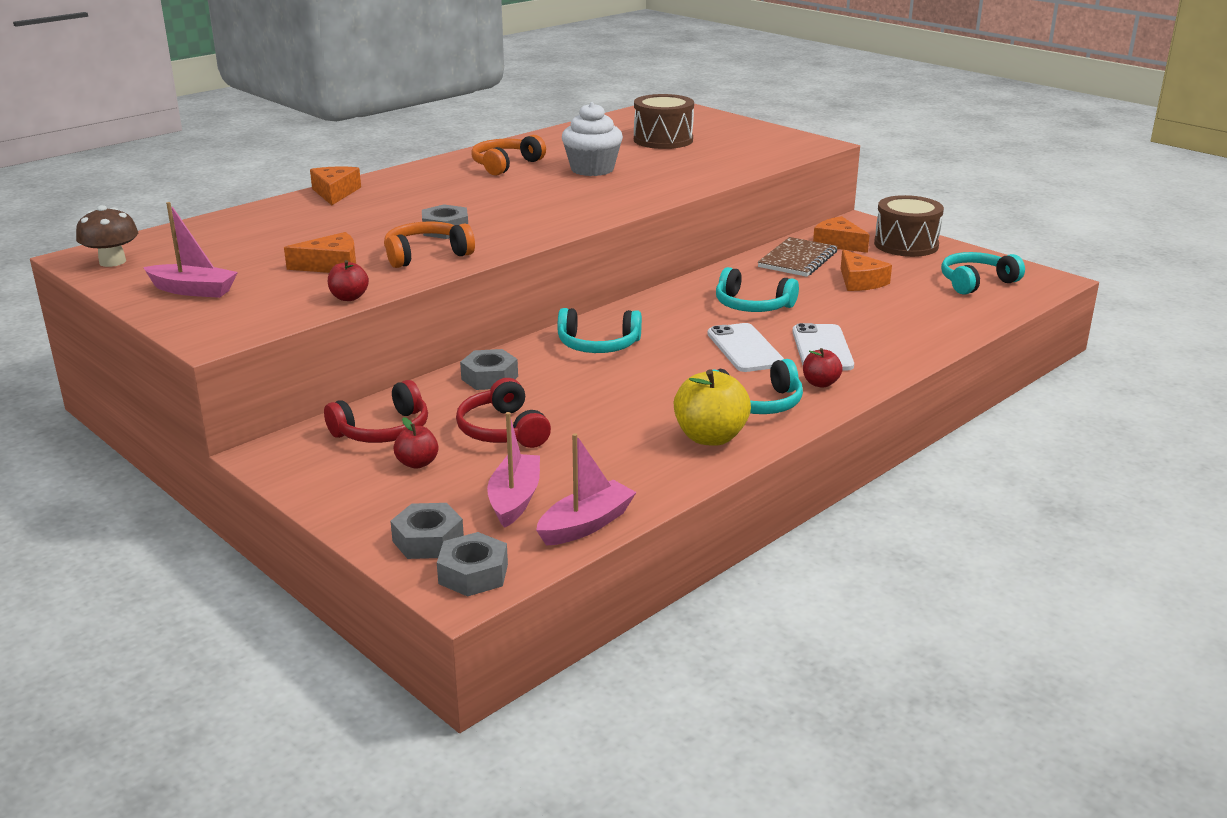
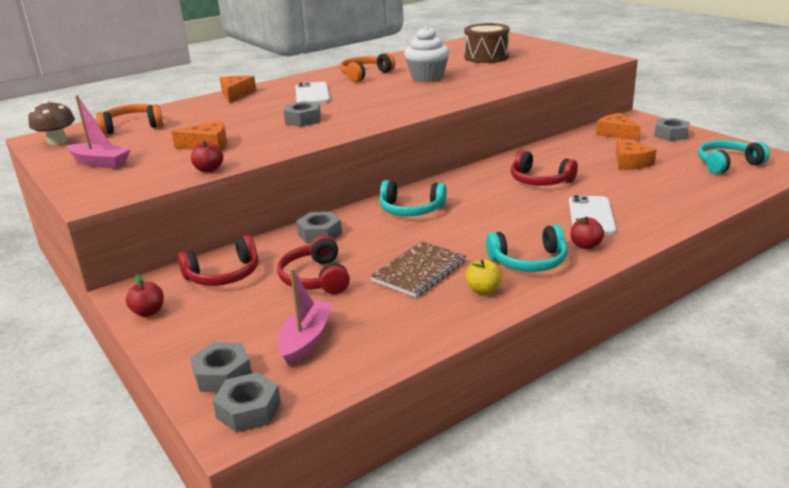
camera: 10 degrees right, 0 degrees up
(417, 463) = (239, 304): red apple -> red apple (148, 312)
(426, 255) = (281, 138): orange headphones -> orange headphones (132, 127)
(586, 525) = (358, 367): pink boat -> none
(710, 437) = (483, 290): yellow apple -> yellow apple, size x0.56
(745, 348) = (527, 215): white phone -> white phone (312, 94)
(752, 305) = (540, 180): turquoise headphones -> red headphones
(797, 260) = (582, 145): brown notebook -> brown notebook (419, 271)
(906, 245) = (671, 135): brown drum -> grey nut

